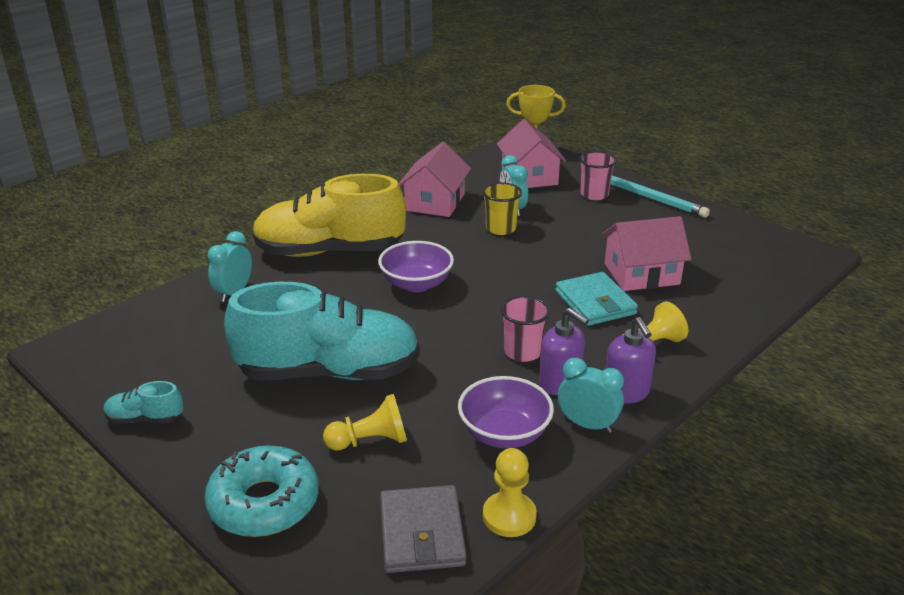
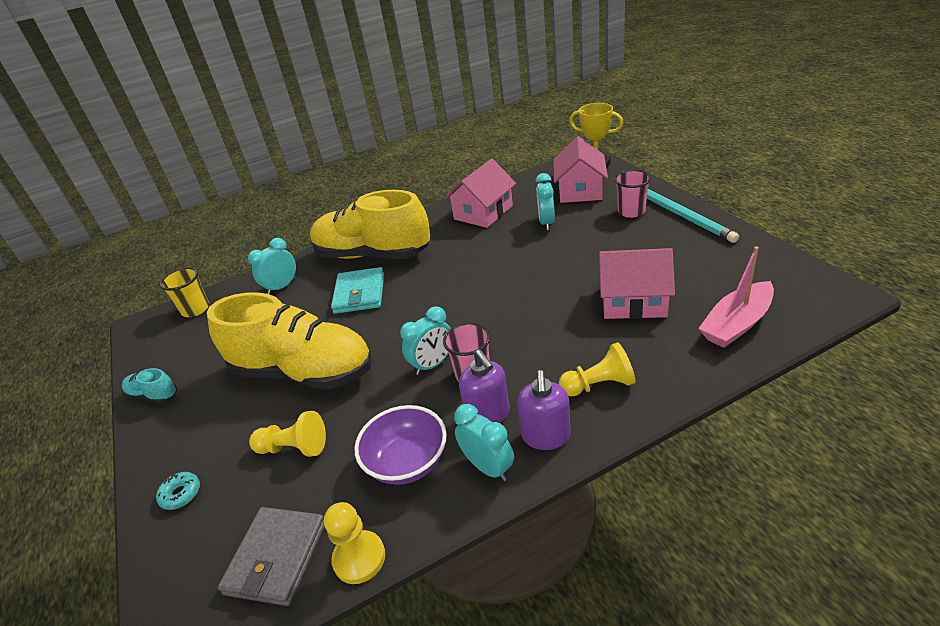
camera: 25 degrees right, 5 degrees up
(264, 503) = (181, 494): turquoise donut -> turquoise donut, size x0.43
(329, 372) = (304, 372): turquoise shoe -> yellow shoe
(416, 284) = (422, 292): purple bowl -> none
(474, 348) = (433, 364): none -> turquoise clock
(500, 229) = (525, 242): yellow cup -> yellow cup (195, 309)
(595, 303) = (570, 329): turquoise wallet -> turquoise wallet (359, 293)
(743, 284) = (736, 324): none -> pink boat

